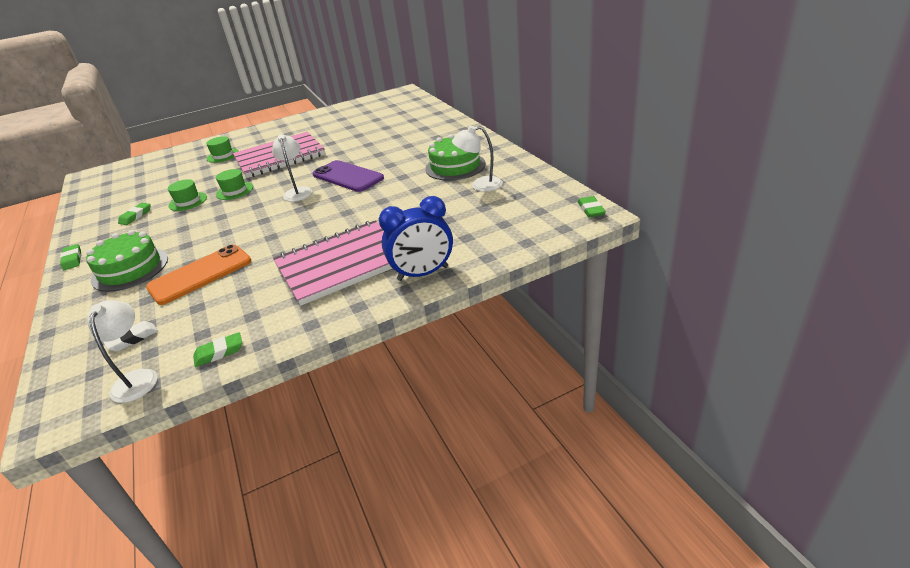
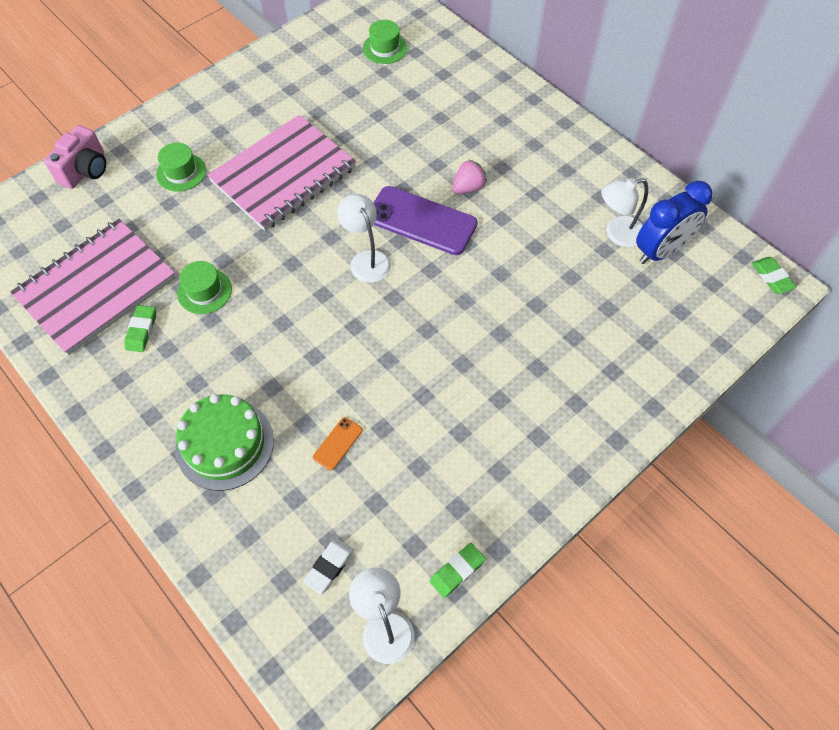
camera: 20 degrees left, 25 degrees up
(72, 259) = (114, 434): green eraser -> none
(173, 154) = (85, 170): none -> pink camera
(200, 274) = (338, 443): orange phone -> orange phone, size x0.45
(234, 191) = (264, 262): green hat -> green hat (385, 48)
(342, 264) = (517, 404): pink notebook -> pink notebook (96, 288)
(390, 163) = (468, 188): none -> pink strawberry
(423, 273) = (627, 411): blue clock -> blue clock (661, 251)
(455, 166) = (564, 192): green cake -> none

